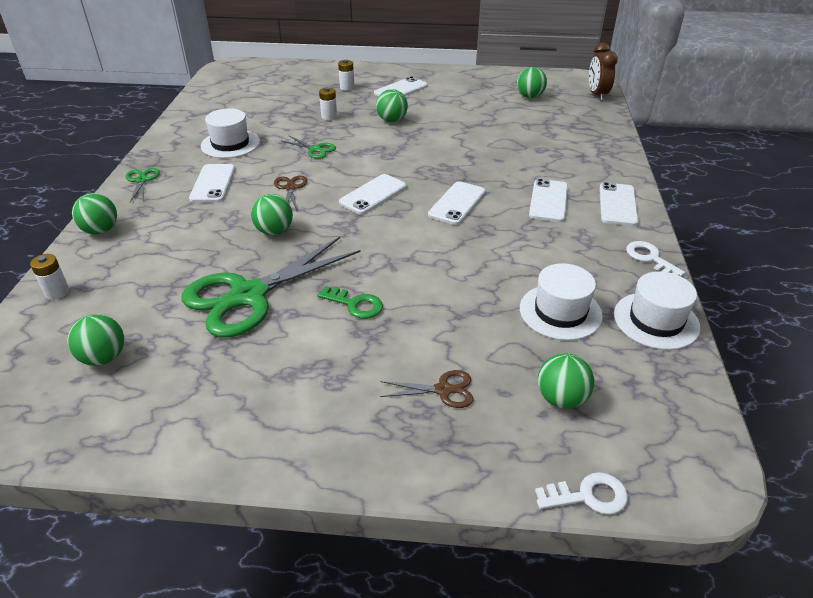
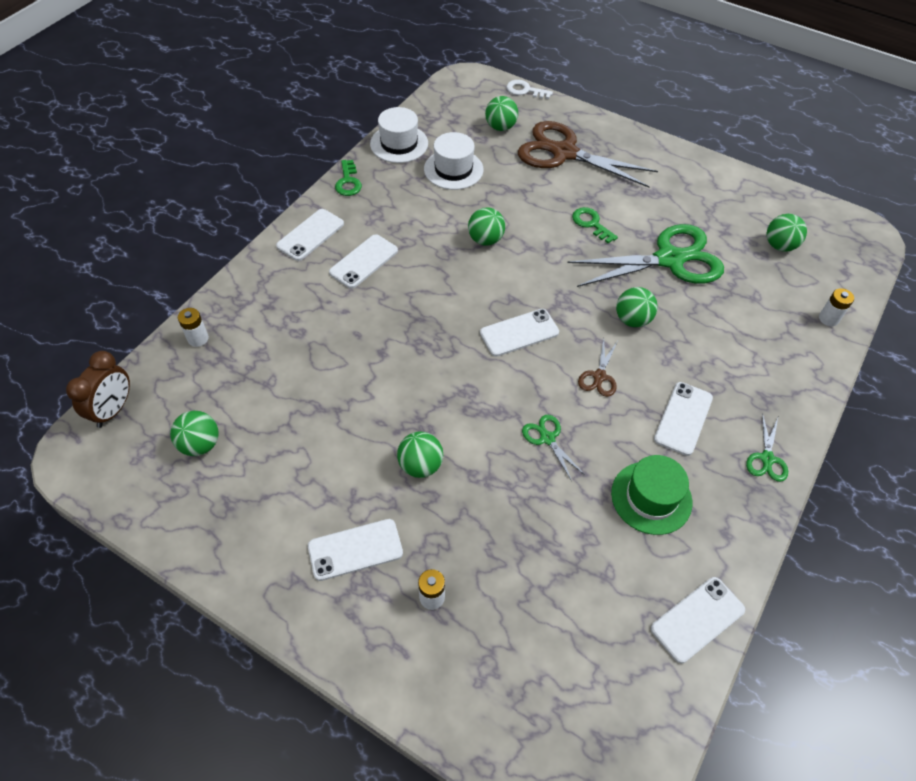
camera: 155 degrees left, 15 degrees up
(101, 230) = (803, 385): green ball -> green ball (485, 240)
(230, 144) = (651, 497): white hat -> green hat
(329, 117) = (499, 512): white battery -> white battery (198, 338)
(443, 390) = (563, 153): brown scissors -> brown scissors, size x2.32
(457, 203) = (447, 290): white phone -> white phone (697, 619)
(649, 258) = (348, 182): white key -> green key

